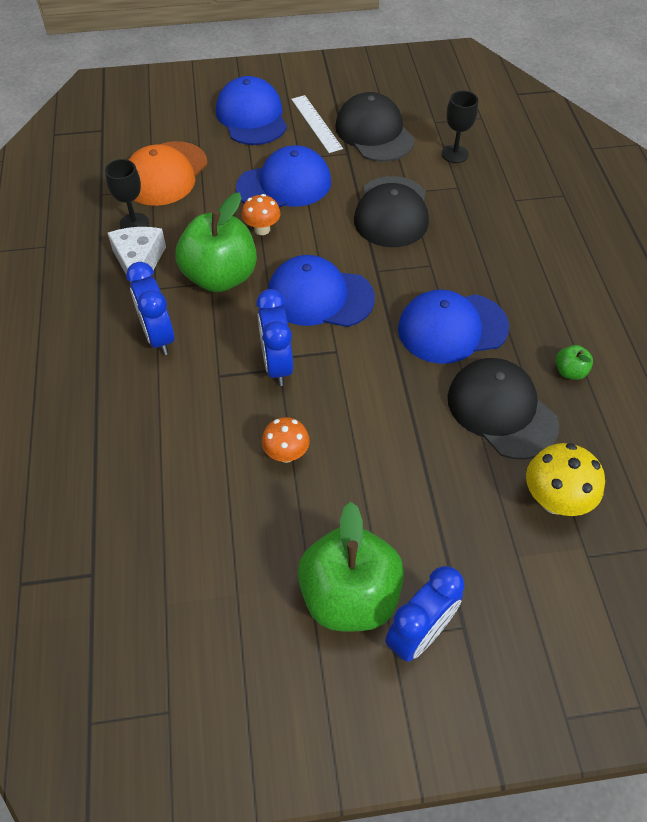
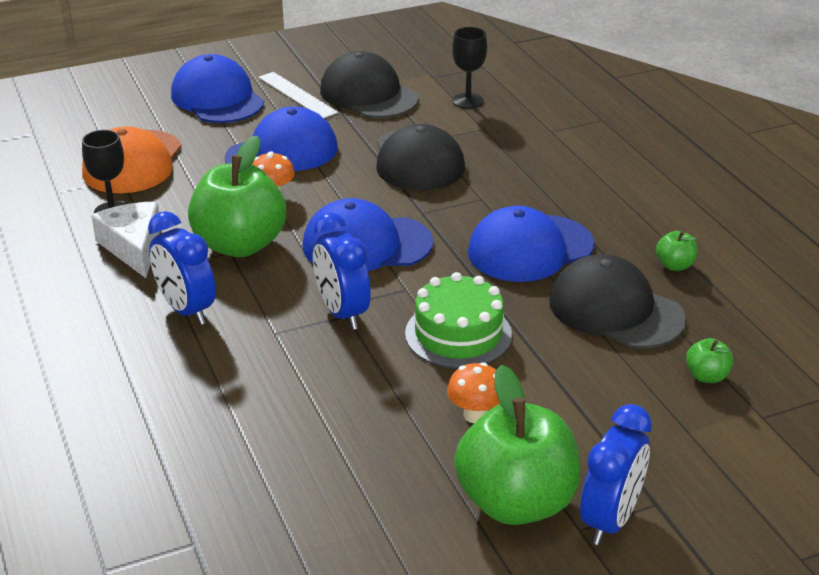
camera: 15 degrees left, 20 degrees down
(286, 454) = (387, 389): orange mushroom -> orange mushroom (475, 415)
(362, 408) = (458, 334): none -> green cake
(554, 500) = (707, 376): yellow mushroom -> green apple

